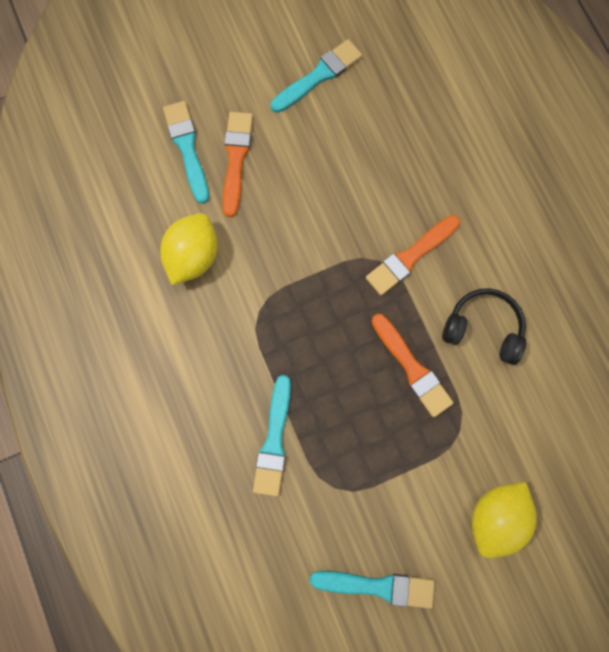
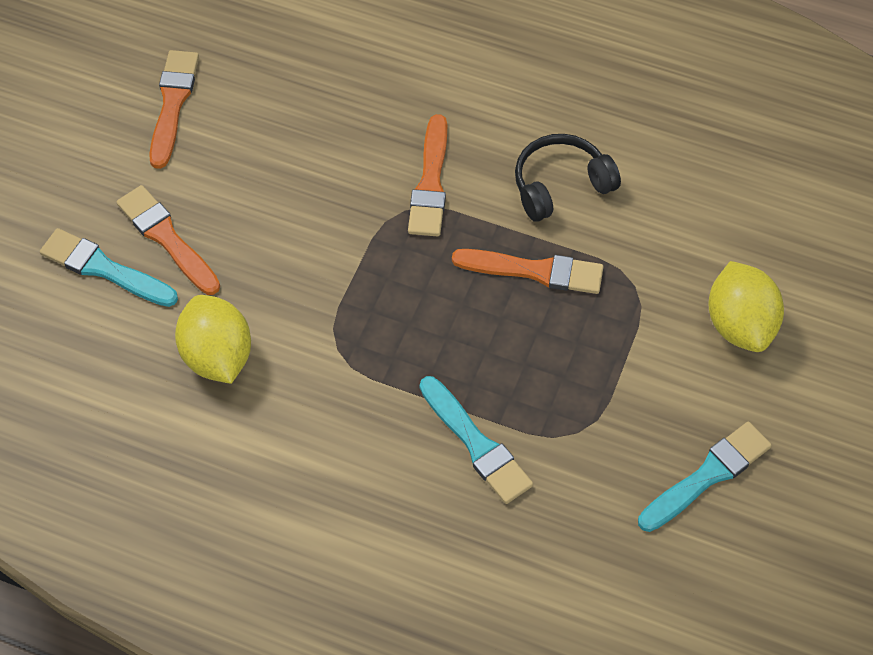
camera: 45 degrees left, 20 degrees down
(319, 76) = (173, 104): turquoise brush -> orange brush

